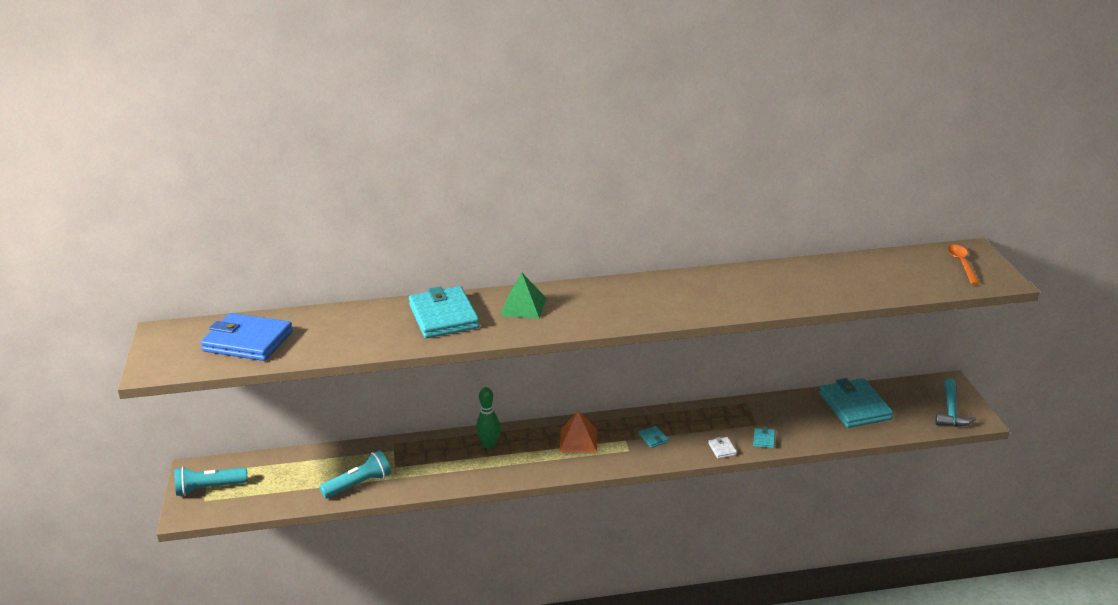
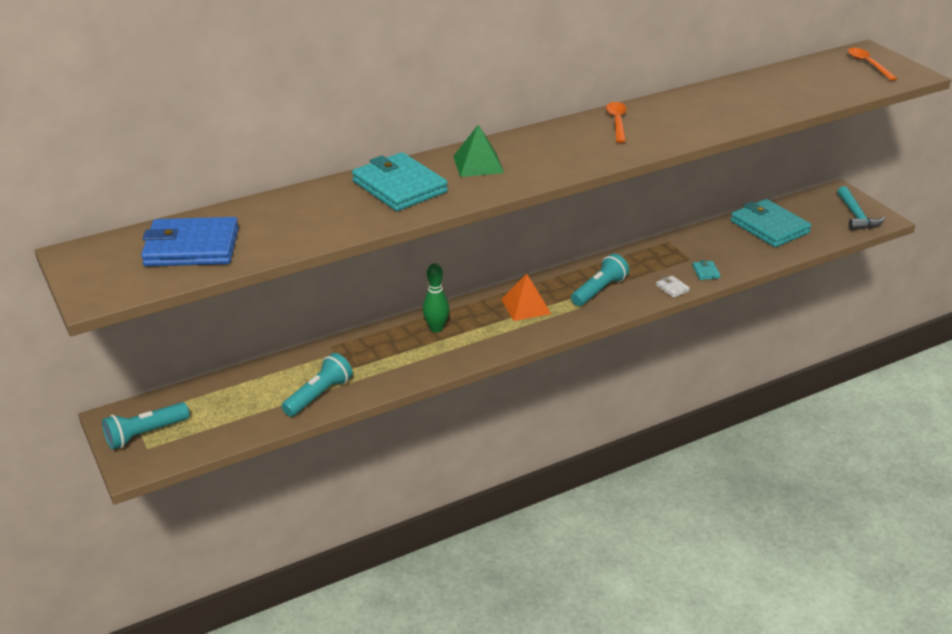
camera: 20 degrees left, 5 degrees up
(653, 438) = (599, 290): turquoise wallet -> turquoise flashlight
(673, 286) = (617, 122): none -> orange spoon

